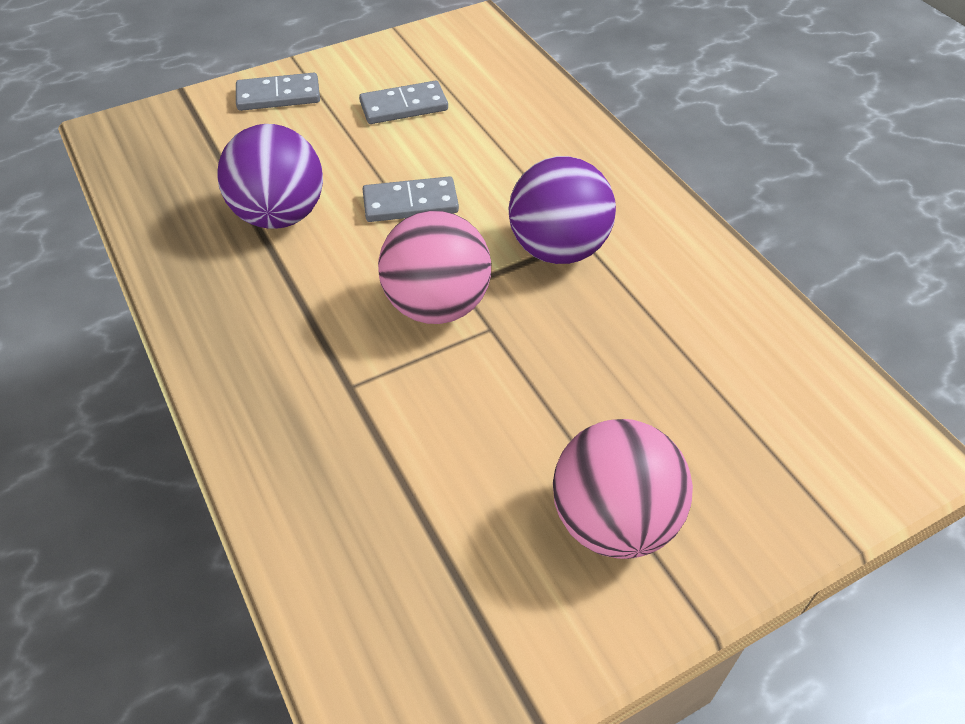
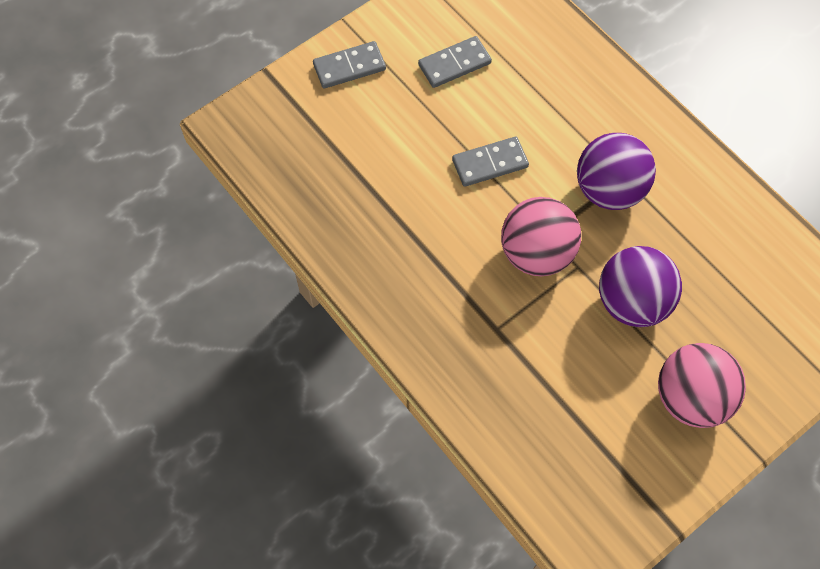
camera: 10 degrees left, 15 degrees up
(280, 215) = (396, 190): purple ball -> purple ball (632, 302)

